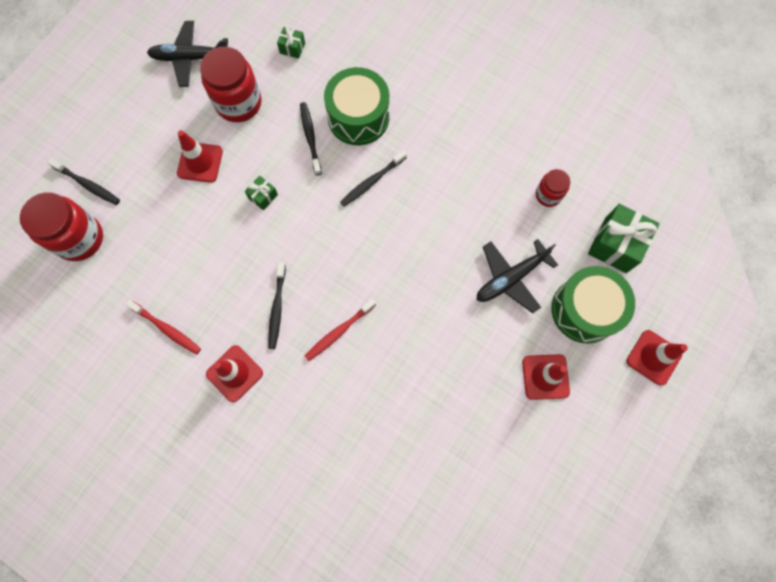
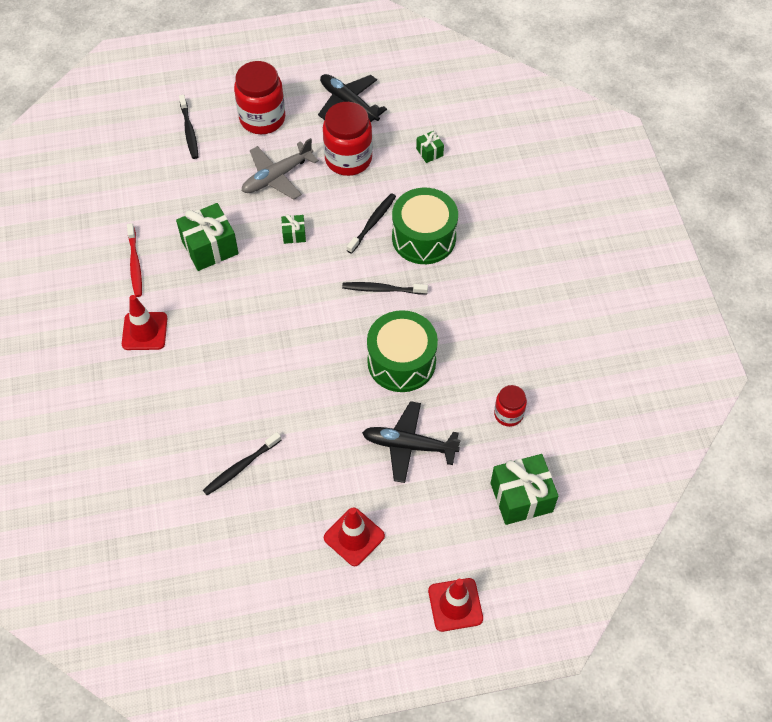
camera: 45 degrees right, 15 degrees down
(79, 238) = (146, 160): red jar -> red jar (262, 118)
(200, 162) = (277, 176): red traffic cone -> grey plane
(210, 263) = (210, 247): none -> green gift
(277, 308) = (220, 315): black toothbrush -> black toothbrush (241, 467)
(339, 331) = (243, 368): red toothbrush -> none
(585, 310) = (440, 520): green drum -> green drum (401, 362)

